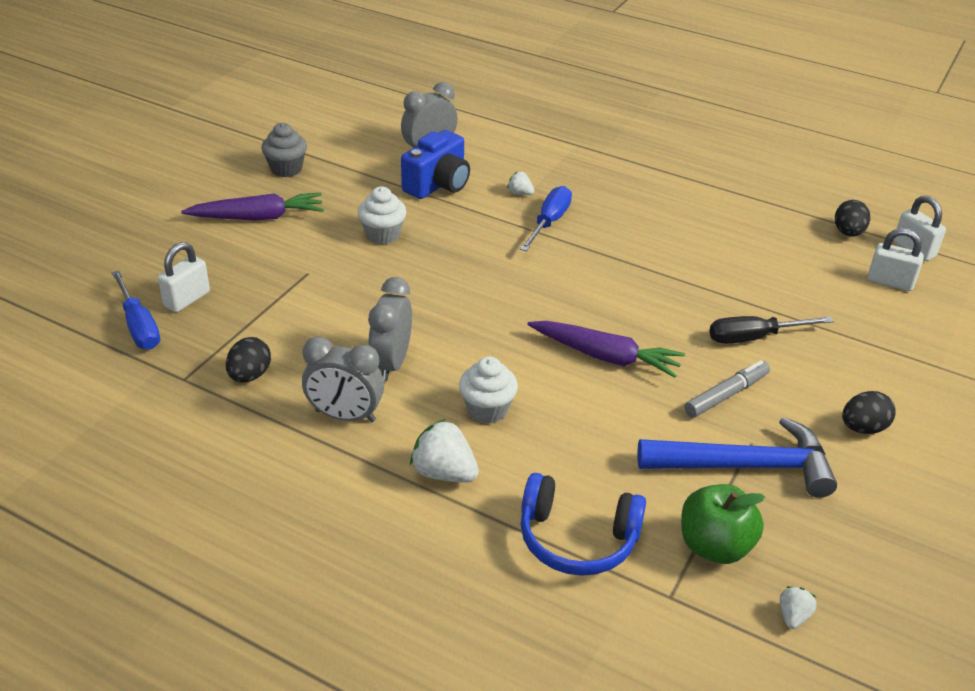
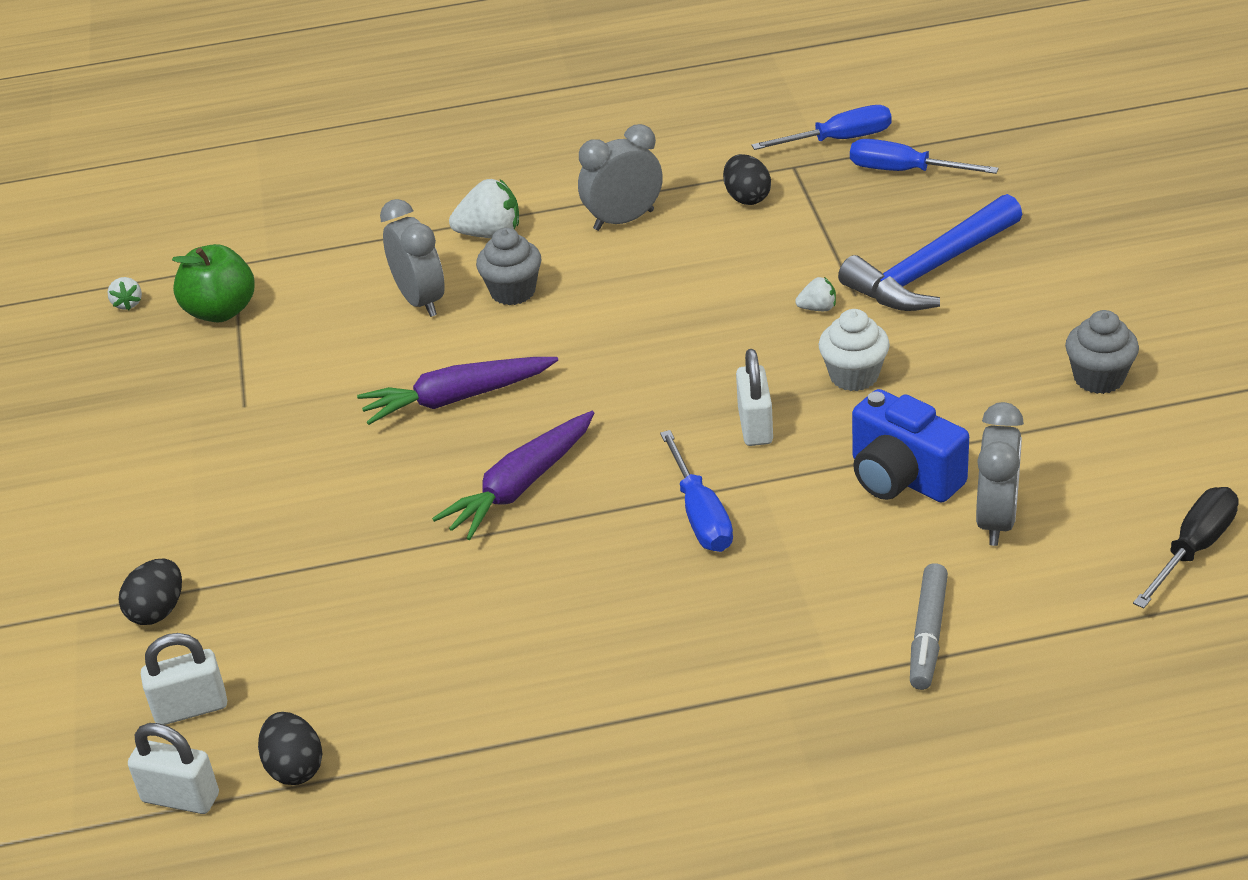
camera: 145 degrees right, 0 degrees up
(122, 378) = (839, 140): none -> blue screwdriver
(187, 299) = (911, 209): white padlock -> white padlock (755, 426)
(258, 217) = (1008, 310): purple carrot -> purple carrot (520, 487)
(391, 363) = (646, 274): grey clock -> grey clock (420, 301)
(438, 184) = (902, 477): blue camera -> blue camera turned 45 degrees counterclockwise
(487, 409) = (513, 292): white cupcake -> grey cupcake
(520, 193) = (790, 533): white strawberry -> white strawberry (818, 308)
(577, 539) = (336, 256): blue headphones -> none
(726, 395) = (301, 434): grey marker -> grey marker (928, 634)
(745, 466) = (236, 382): blue hammer -> blue hammer (930, 270)
(754, 338) = (316, 515): black screwdriver -> black screwdriver (1193, 549)
(863, 428) = (138, 484): black egg -> black egg (157, 611)

